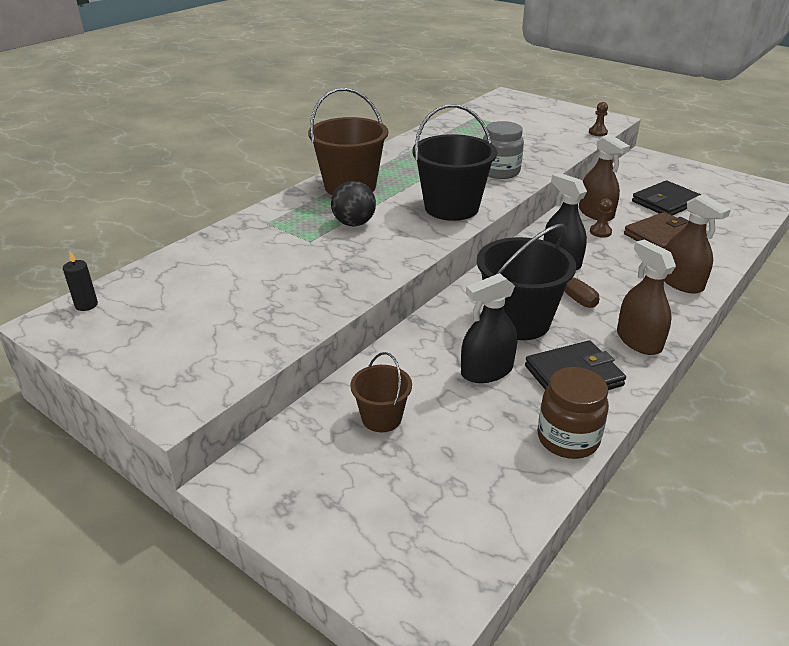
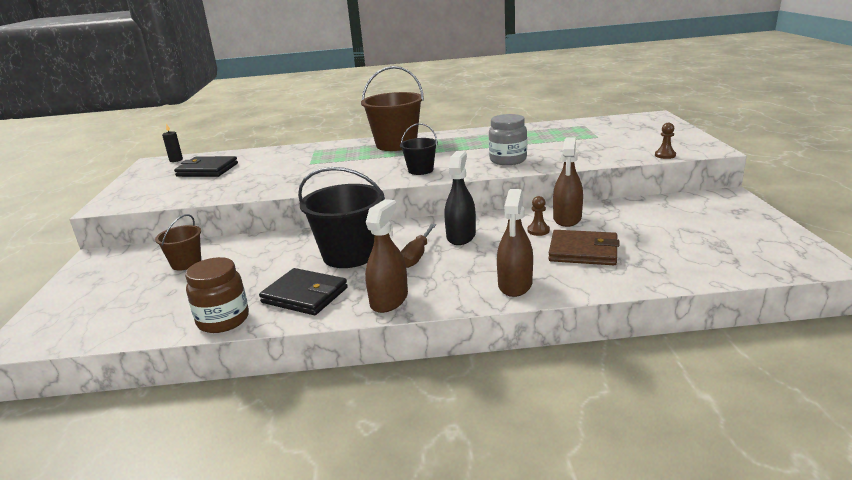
camera: 50 degrees right, 10 degrees down
(354, 223) = (349, 162): black ball -> none
(451, 208) = (420, 170): black bucket -> black bucket, size x0.54
(487, 371) = (273, 269): black spray bottle -> none
(666, 202) = (655, 232): black wallet -> black wallet (207, 170)

